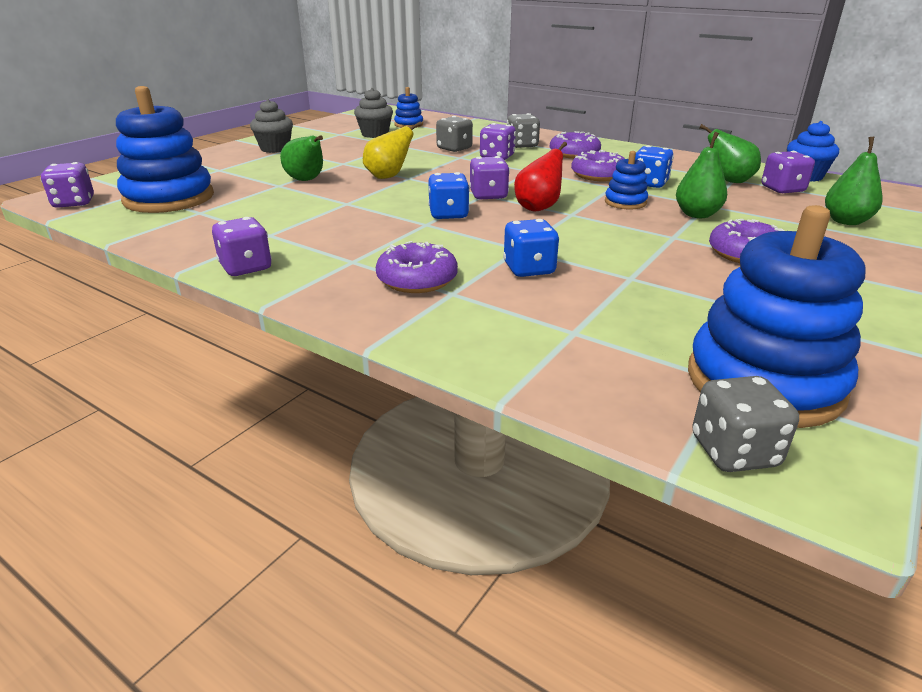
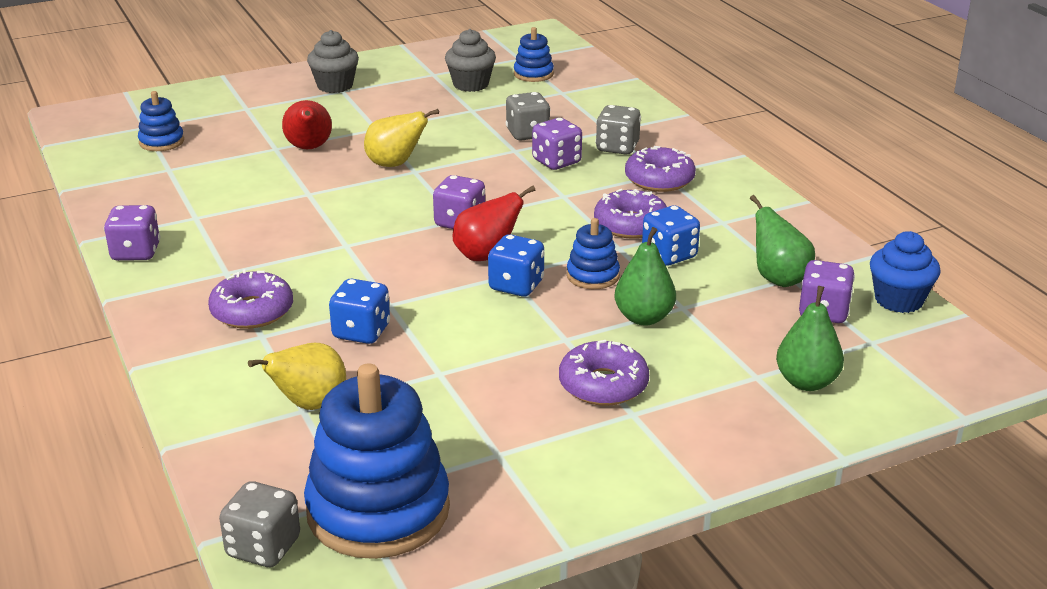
camera: 30 degrees right, 0 degrees up
(74, 203) = (81, 127): purple dice -> none
(169, 198) = (161, 142): blue stacking toy -> blue stacking toy, size x0.48
(306, 180) = (309, 148): green pear -> red pear
(448, 214) = (383, 238): blue dice -> blue dice (516, 285)
(573, 326) = (309, 405): none -> yellow pear

